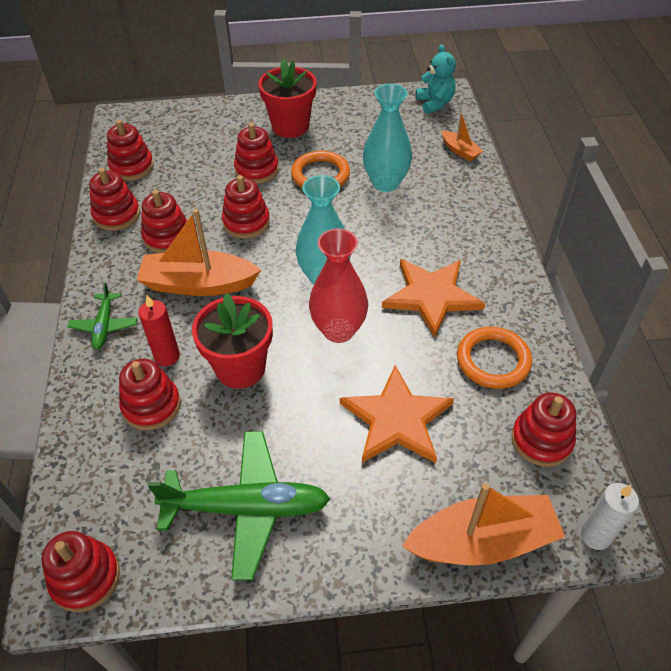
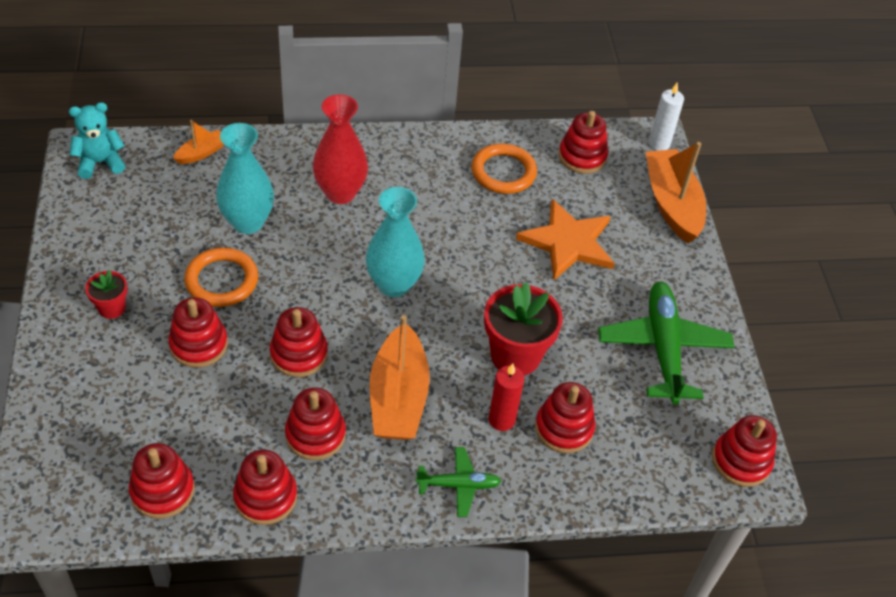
camera: 95 degrees left, 0 degrees up
(290, 126) = (112, 308): red flower pot -> red flower pot, size x0.52
(338, 330) = (467, 276): red vase -> red vase (340, 193)
(431, 296) = (425, 203): orange star -> none

